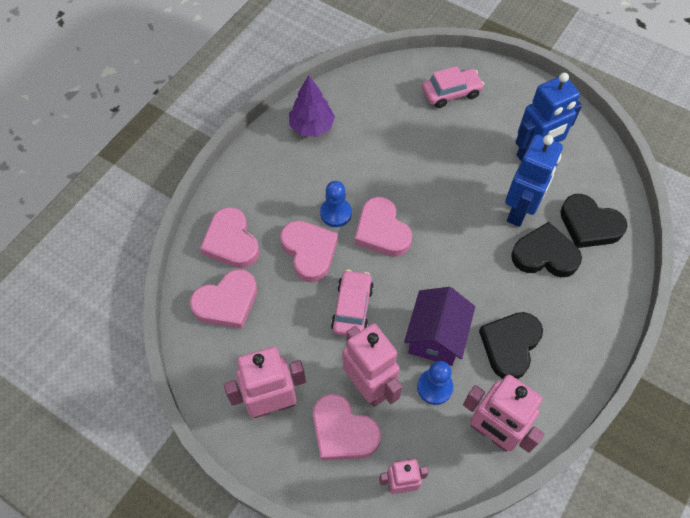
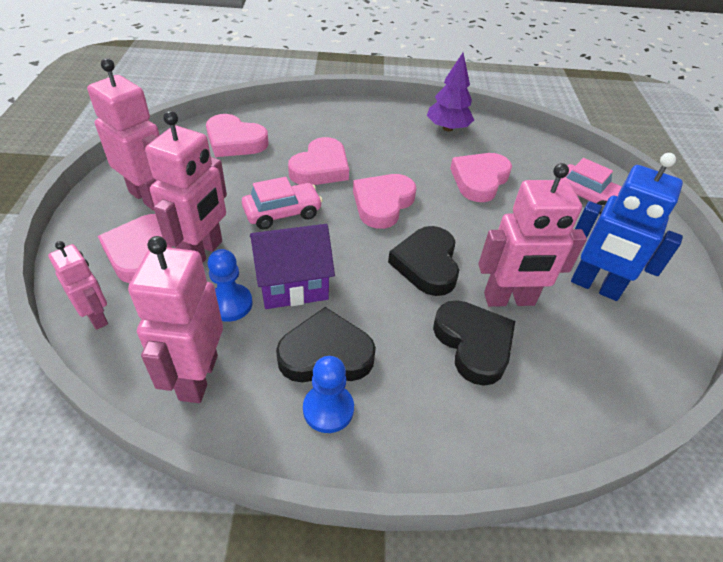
camera: 55 degrees right, 15 degrees down
(231, 242) = (294, 125): pink heart -> pink heart (479, 180)
(336, 213) = (374, 169): blue pawn -> blue pawn (328, 409)
(520, 211) = (509, 300): blue robot -> pink robot
(589, 225) = (558, 376): black heart -> black heart (426, 264)

